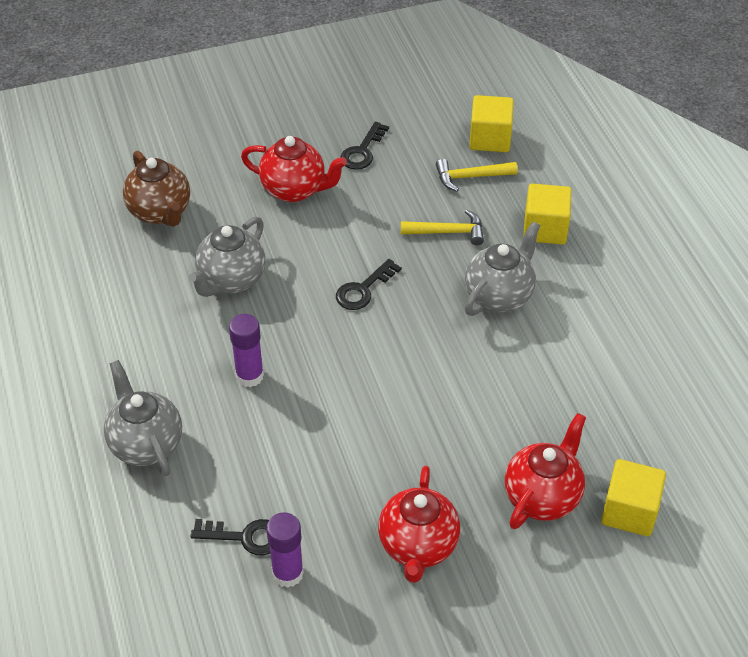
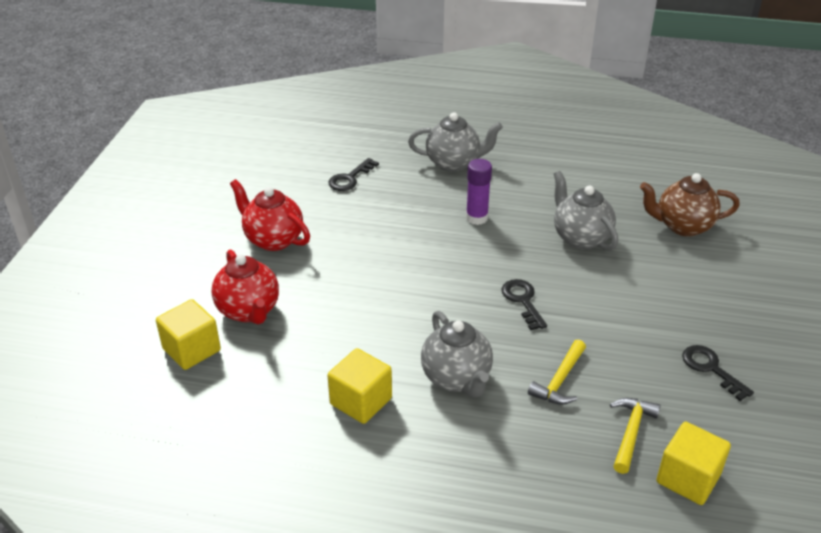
camera: 120 degrees right, 10 degrees down
(288, 573) = (309, 185): purple glue stick -> none
(294, 190) = (674, 305): red teapot -> none
(545, 229) = (520, 454): yellow cube -> yellow cube (361, 401)

